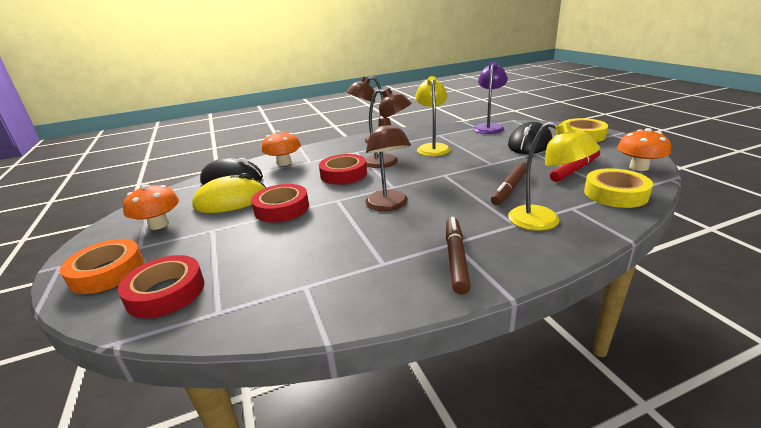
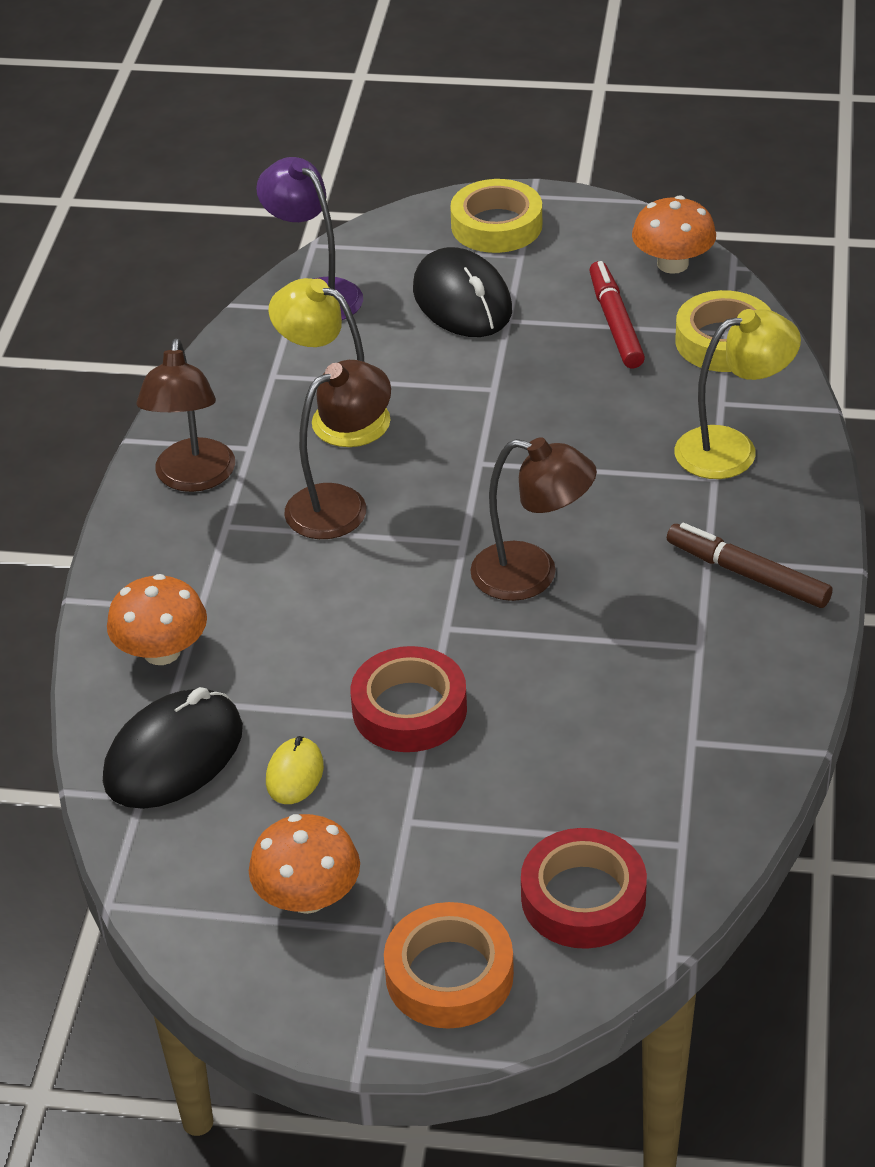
camera: 60 degrees left, 15 degrees up
(231, 200) = (295, 774): yellow mouse -> yellow mouse, size x0.50
(343, 174) = (334, 583): red tape -> none
(510, 188) = (606, 422): brown marker -> none

